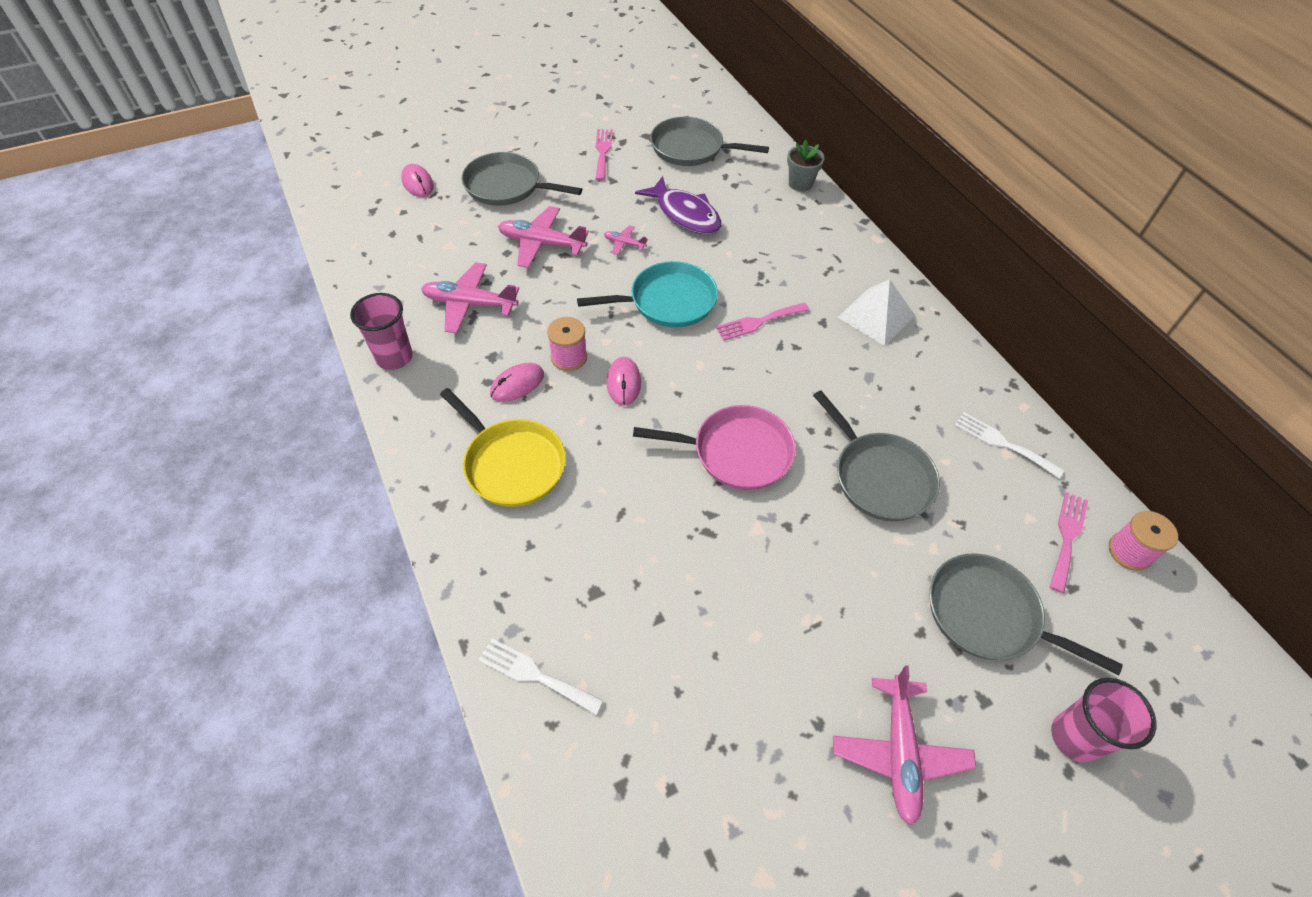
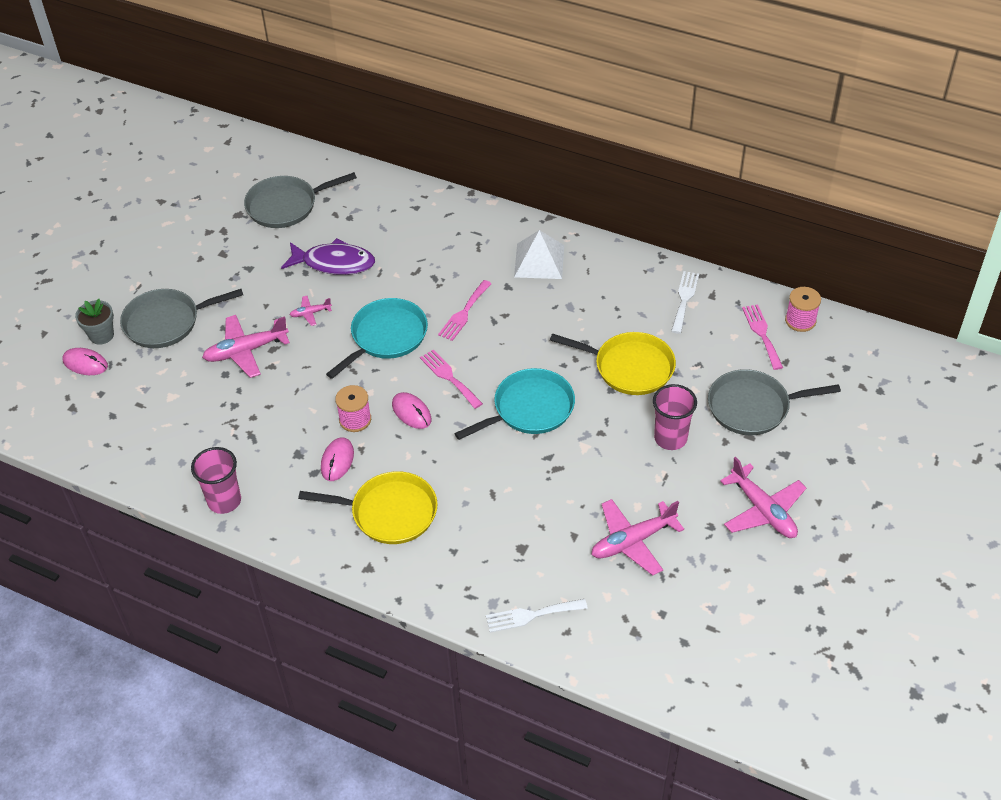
camera: 35 degrees left, 5 degrees down
(470, 304) = (239, 429): pink plane -> pink plane (632, 541)
(603, 152) = (216, 248): pink fork -> pink fork (449, 377)
(737, 452) = (530, 409): pink pan -> turquoise pan
(800, 184) = (398, 189): grey flower pot -> grey flower pot (101, 335)
(879, 477) = (630, 367): grey pan -> yellow pan
(1002, 443) = (684, 299): white fork -> white fork turned 105 degrees clockwise
(1074, 737) = (842, 441): pink cup -> pink cup (670, 438)

